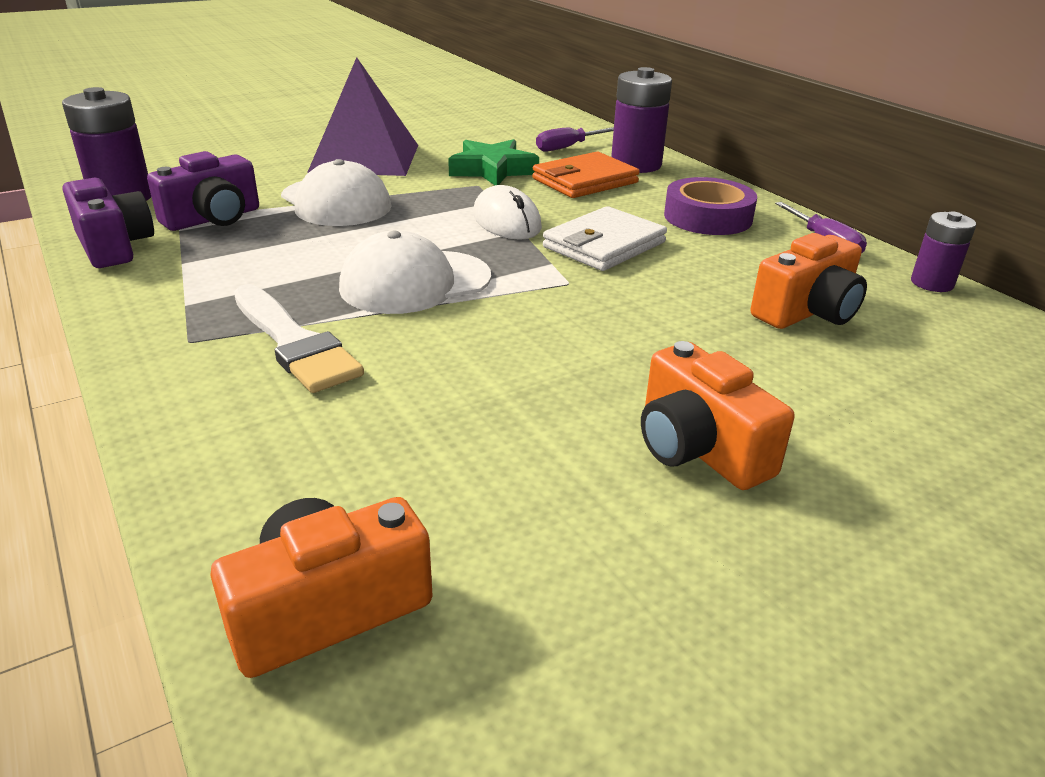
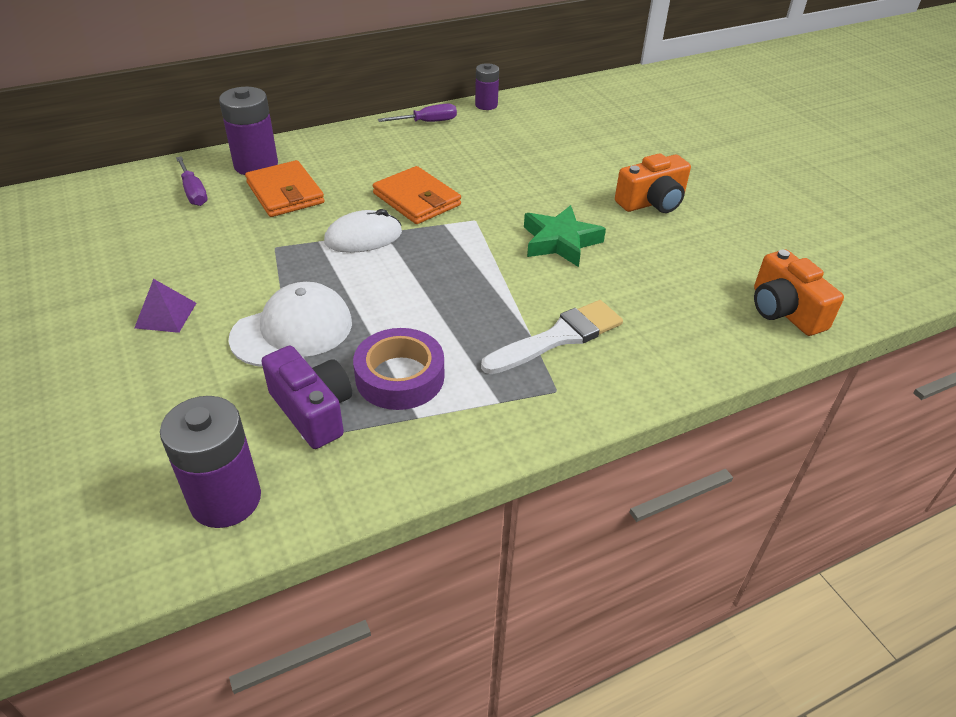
camera: 85 degrees left, 10 degrees up
(113, 246) = (369, 474): purple camera -> none
(365, 158) = (165, 315): purple pyramid -> purple pyramid, size x0.45
(415, 282) = (469, 284): white cap -> none
(492, 170) = (239, 237): green star -> green star (560, 242)
(604, 245) = (416, 199): white wallet -> orange wallet
(707, 217) = (377, 153): purple tape -> purple tape (400, 377)
(807, 311) = (518, 147): orange camera -> none

